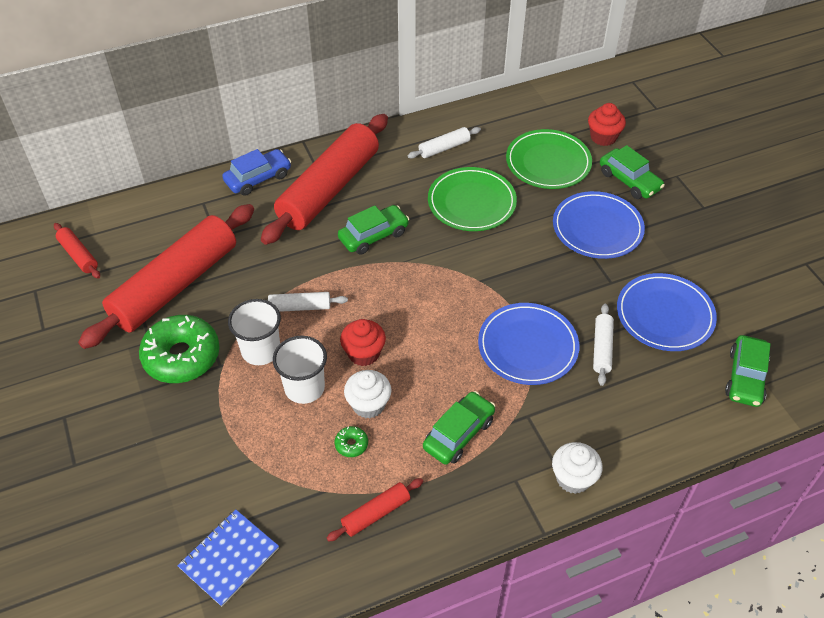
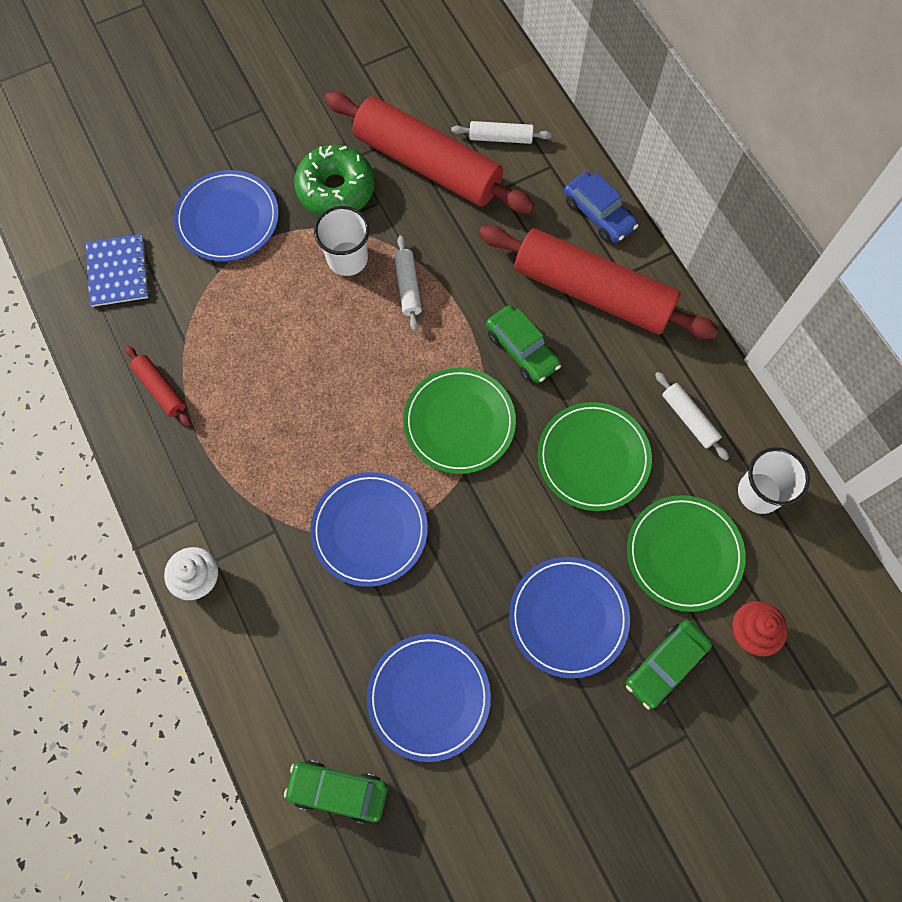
camera: 85 degrees right, 20 degrees up
(78, 255) = (460, 70): red rolling pin -> none
(190, 450) = (227, 219): none -> blue plate
(229, 558) = (118, 271): blue notebook -> blue notebook turned 45 degrees clockwise
(304, 388) = (303, 306): white cup -> white cup (759, 492)
(351, 444) = (236, 358): green donut -> none
(364, 353) = (349, 357): red cupcake -> none
(368, 405) = (284, 369): white cupcake -> none
(434, 280) = (459, 422): none -> green plate
(458, 434) = (251, 460): green car -> none
(602, 348) = (372, 616): white rolling pin -> white rolling pin (500, 138)

